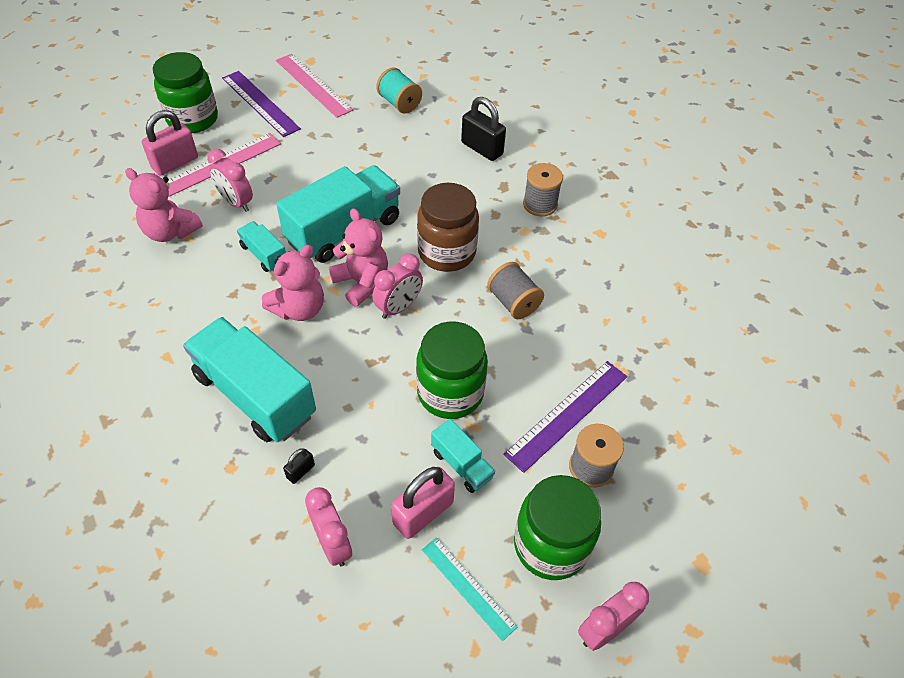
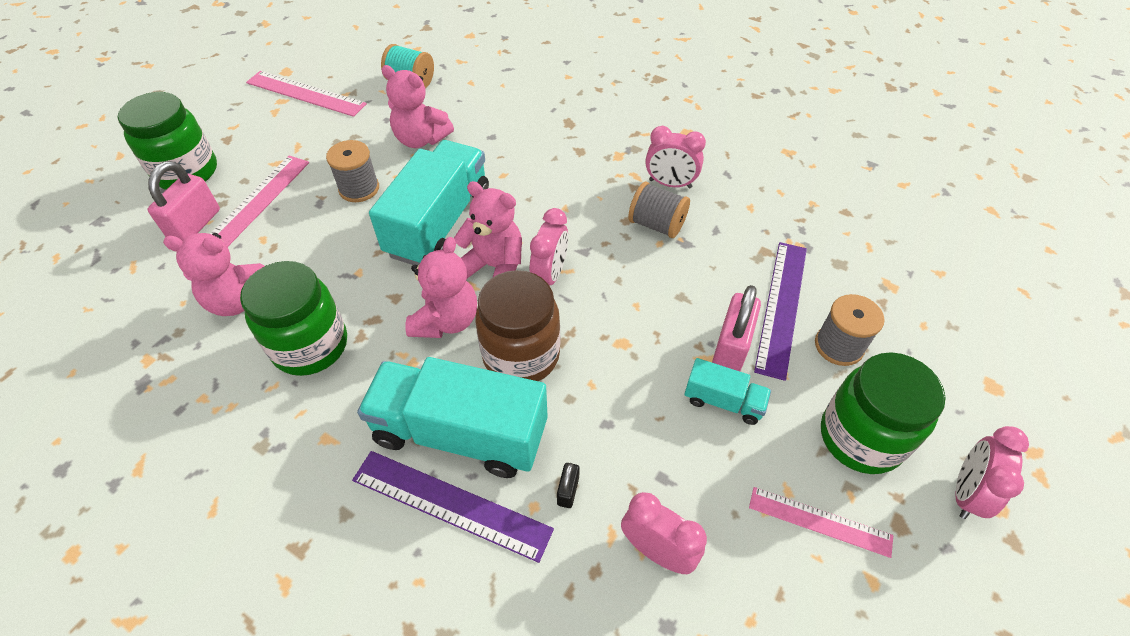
camera: 25 degrees left, 0 degrees up
(236, 202) = (298, 240): pink clock -> pink clock (670, 184)
(260, 103) = (257, 130): purple ruler -> purple ruler (451, 504)
(264, 255) = (368, 281): turquoise truck -> none
(375, 156) = (421, 139): none -> pink teddy bear
(423, 513) = (722, 469): pink padlock -> pink padlock (730, 348)
(446, 252) = (559, 203): brown jar -> brown jar (521, 355)
(450, 392) = (661, 336): green jar -> green jar (310, 346)
(468, 587) = (819, 521): turquoise ruler -> pink ruler
(482, 149) = (523, 96): black padlock -> none
(540, 204) = (614, 126): grey spool -> grey spool (359, 188)

